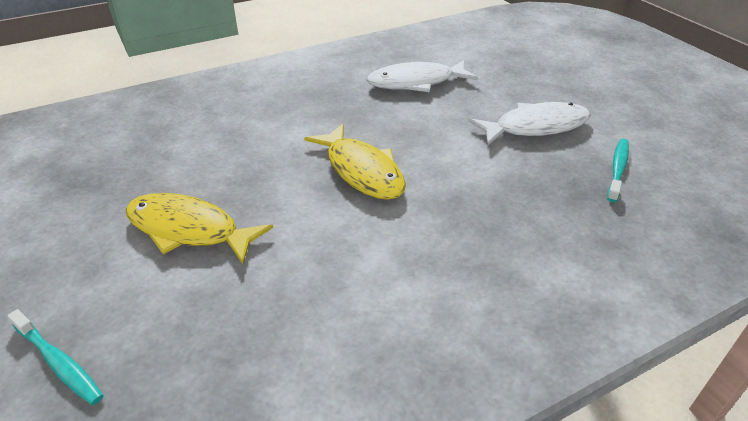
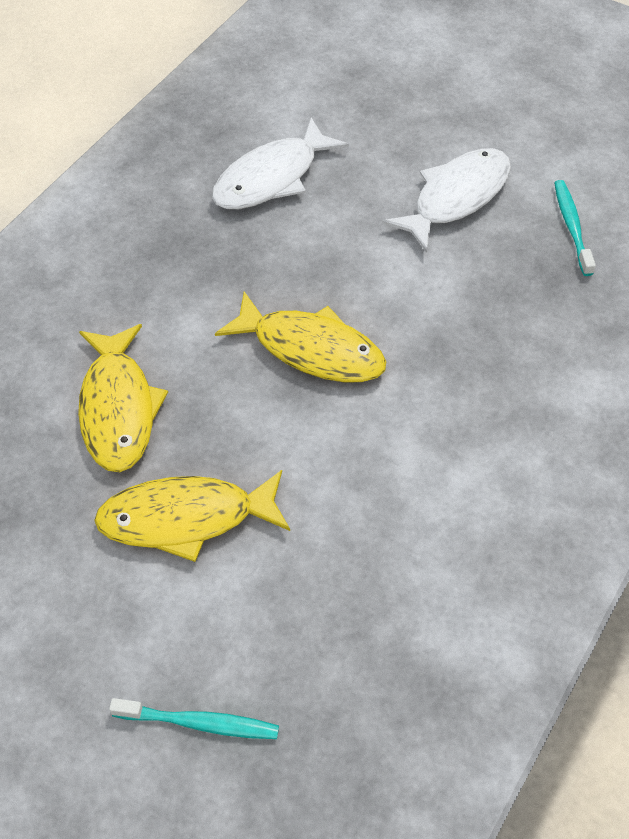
camera: 30 degrees left, 15 degrees up
(213, 157) = (118, 408): none -> yellow fish

